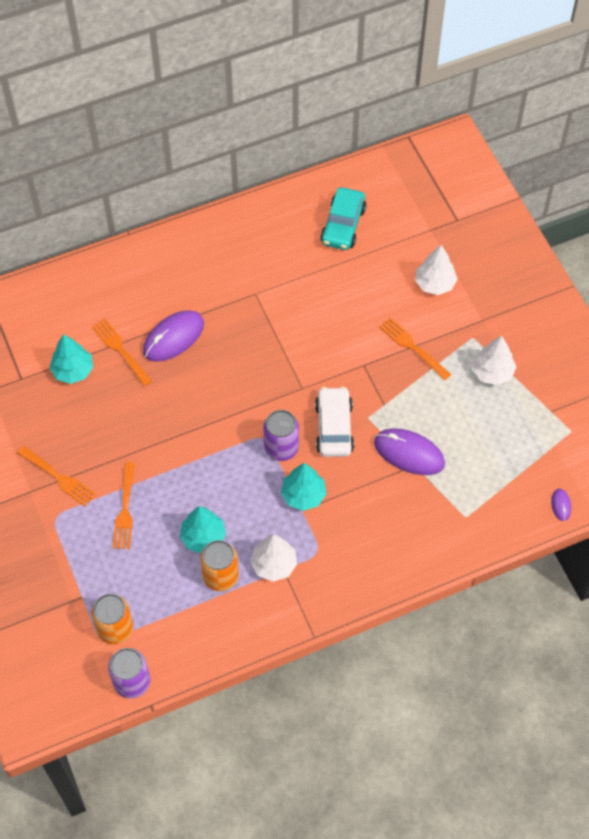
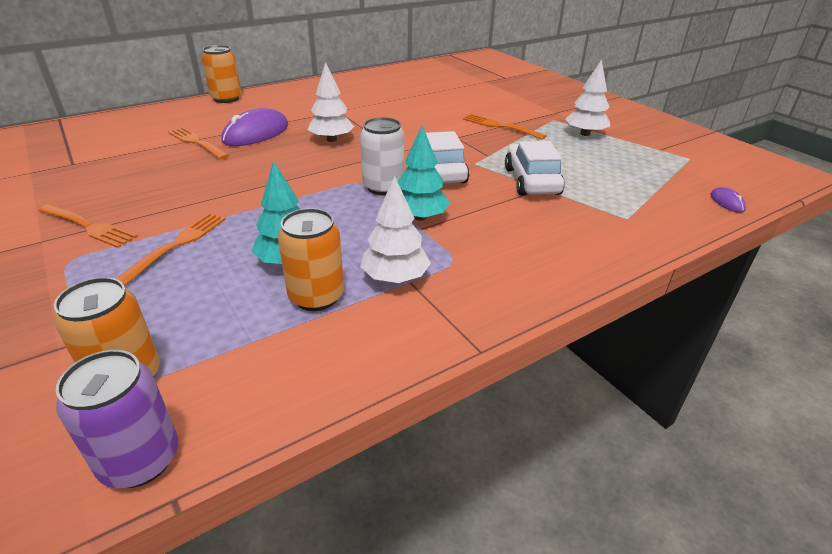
camera: 10 degrees left, 25 degrees down
(73, 370) = (138, 156): turquoise tree -> none
(125, 509) = (177, 245): orange fork -> orange fork turned 150 degrees counterclockwise
(140, 252) = (226, 99): none -> orange can
(281, 448) = (383, 187): purple can -> white can
(343, 225) = (411, 82): turquoise car -> none
(409, 453) = (531, 181): purple mouse -> white car
(434, 283) = (503, 100): white tree -> white tree (331, 139)

